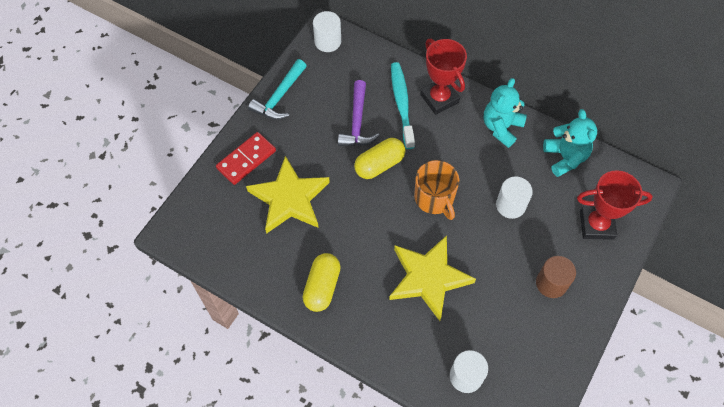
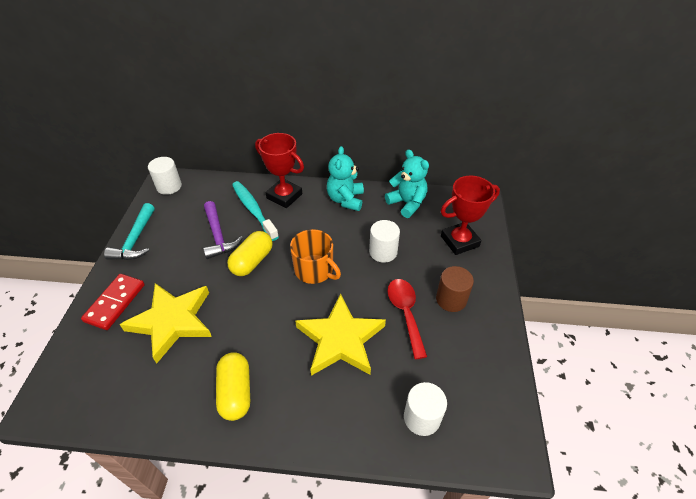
camera: 25 degrees left, 15 degrees down
(500, 278) = (405, 313): none -> red spoon

